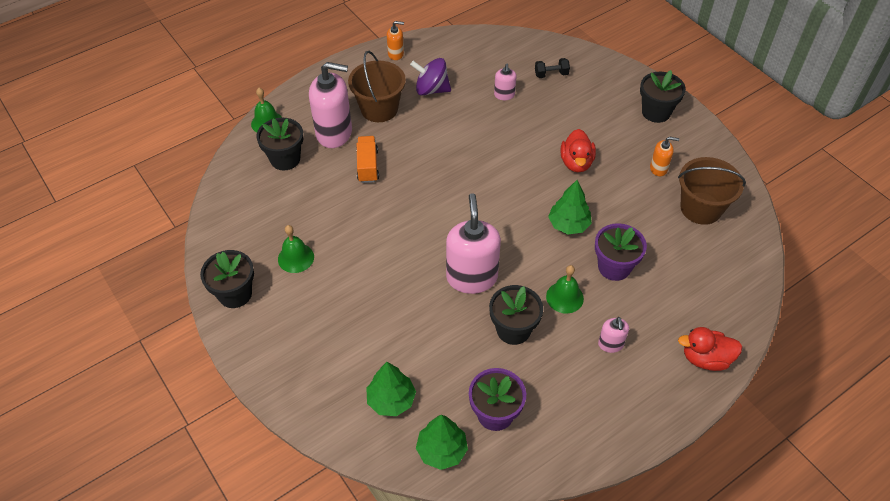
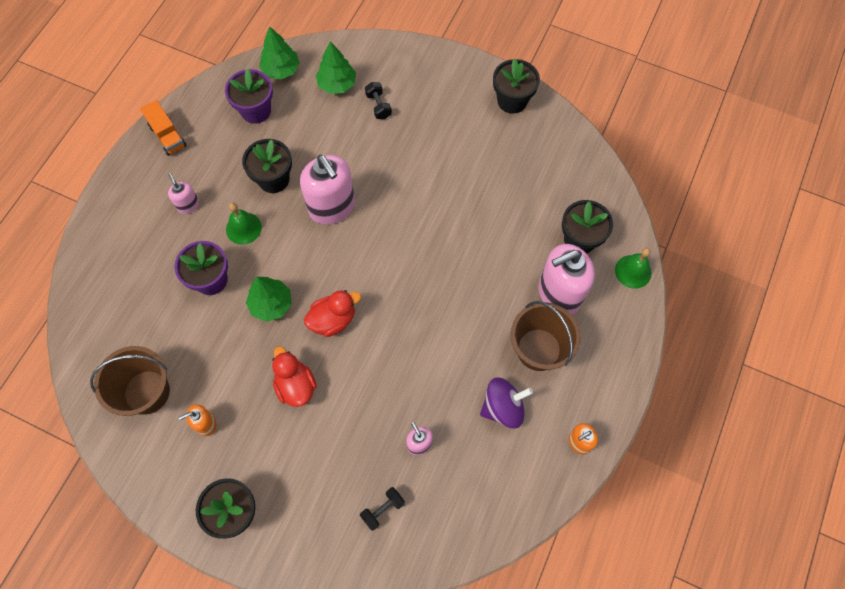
camera: 150 degrees right, 15 degrees up
(296, 258) = (490, 152): green bell -> none
(365, 353) = (378, 106): none -> black dumbbell
(367, 166) = (498, 272): orange truck -> orange truck (168, 136)
(705, 359) = (104, 230): red duck -> red duck (333, 320)

